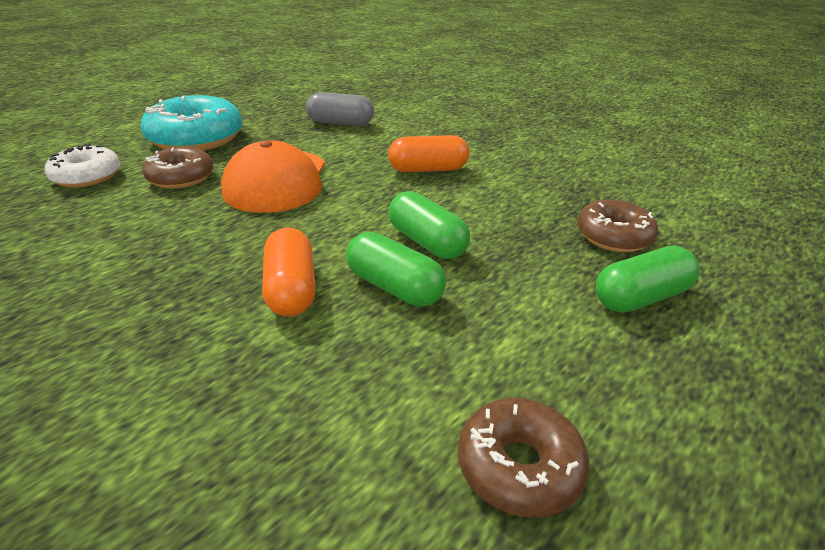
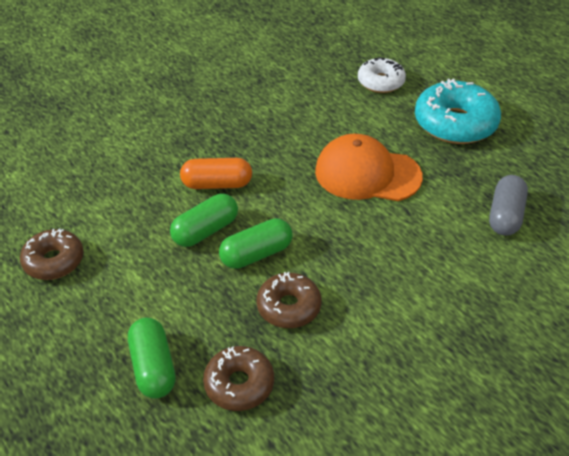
camera: 100 degrees right, 10 degrees up
(181, 177) = (376, 124): brown donut -> brown donut (289, 307)
(428, 169) = (386, 272): orange capsule -> none

